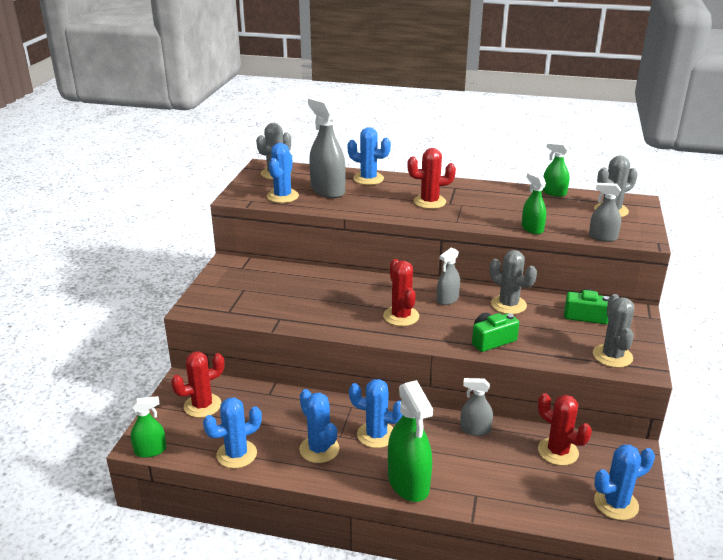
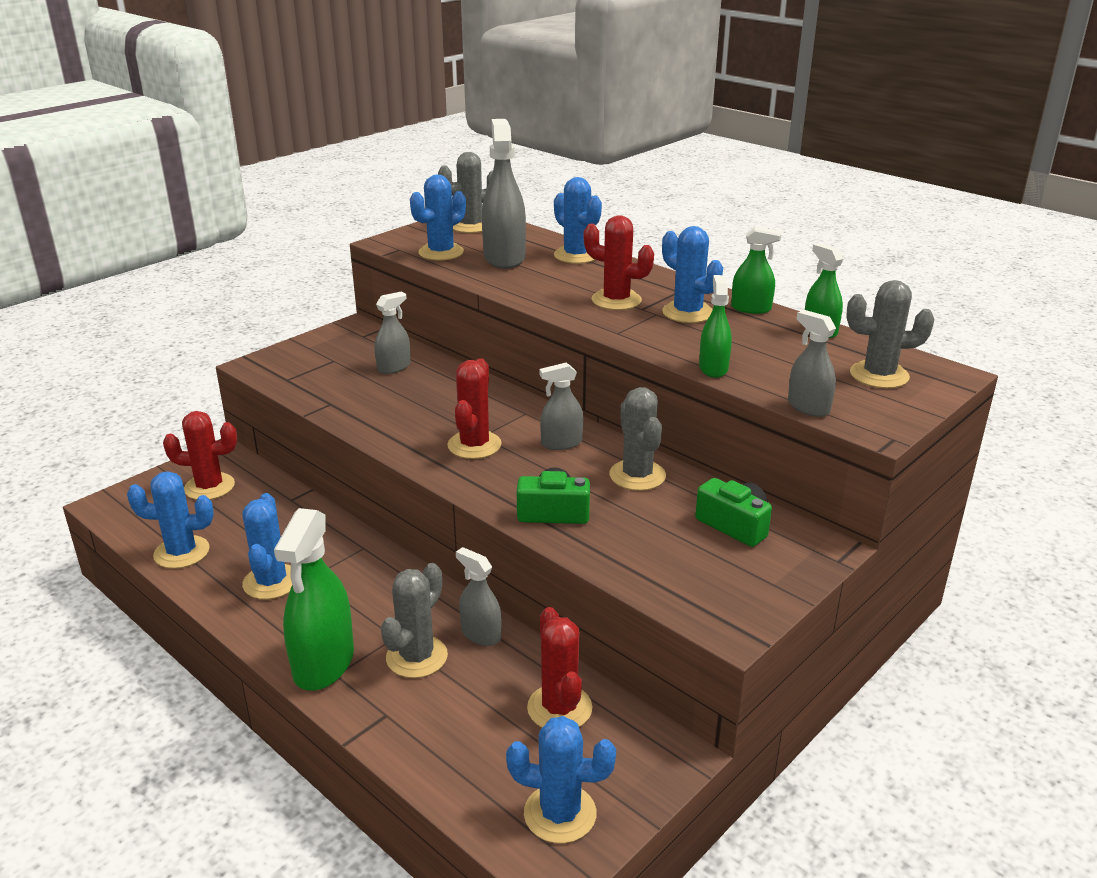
camera: 30 degrees right, 0 degrees up
(150, 450) = (107, 515): green spray bottle -> green spray bottle (751, 308)
(290, 283) = (394, 367): none -> grey spray bottle
(376, 435) = (353, 591): blue cactus -> blue cactus (687, 313)
(612, 356) = (703, 593): grey cactus -> grey cactus (417, 657)

